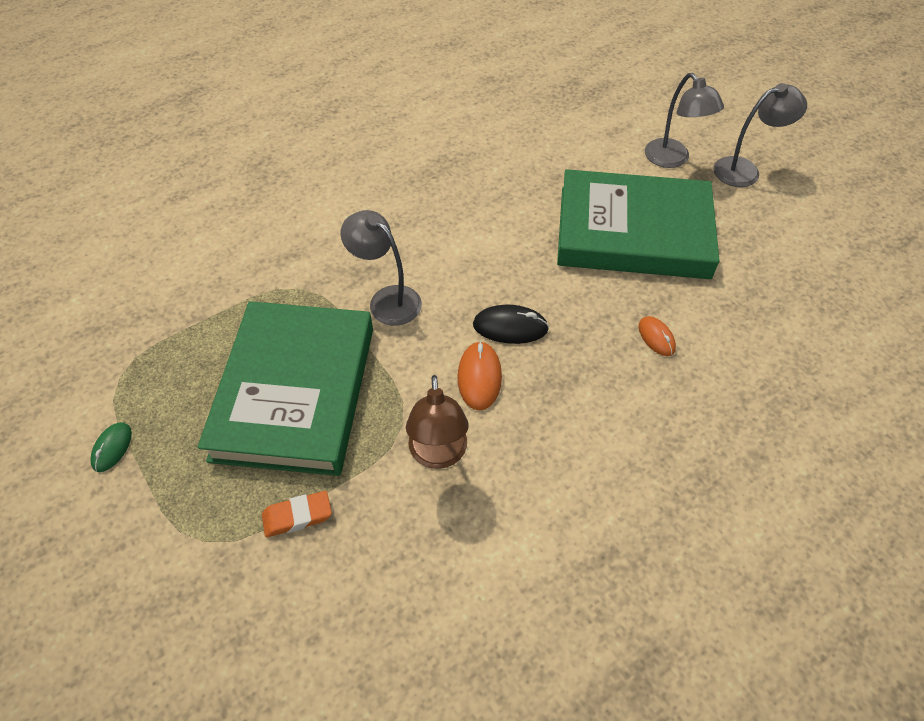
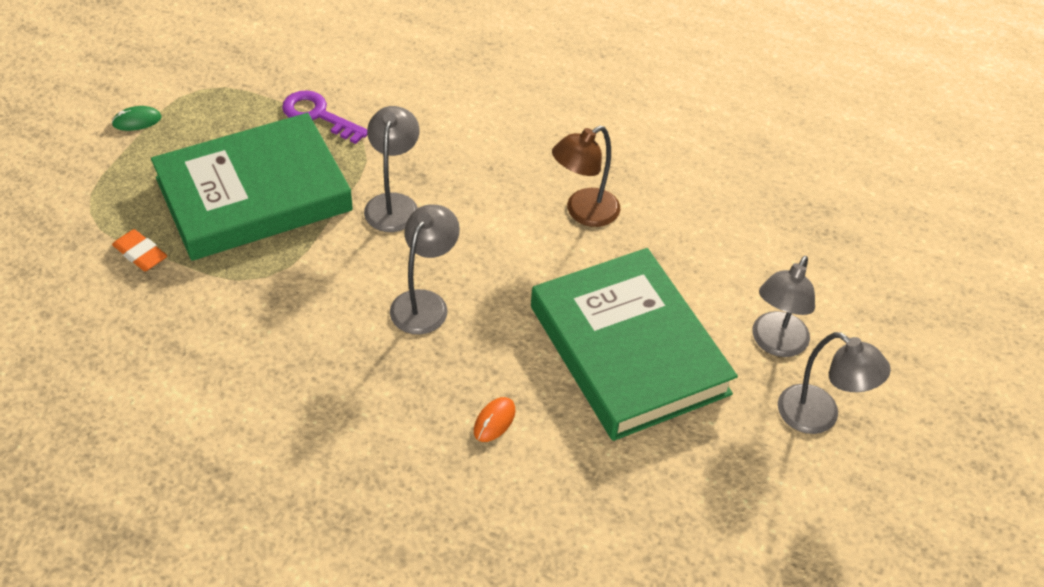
camera: 55 degrees right, 5 degrees down
(239, 304) = (318, 115): none -> purple key
(438, 455) = (250, 314): brown lamp -> brown lamp (583, 213)
(479, 377) = (350, 306): orange mouse -> none
(510, 327) = (425, 303): black mouse -> grey lamp

